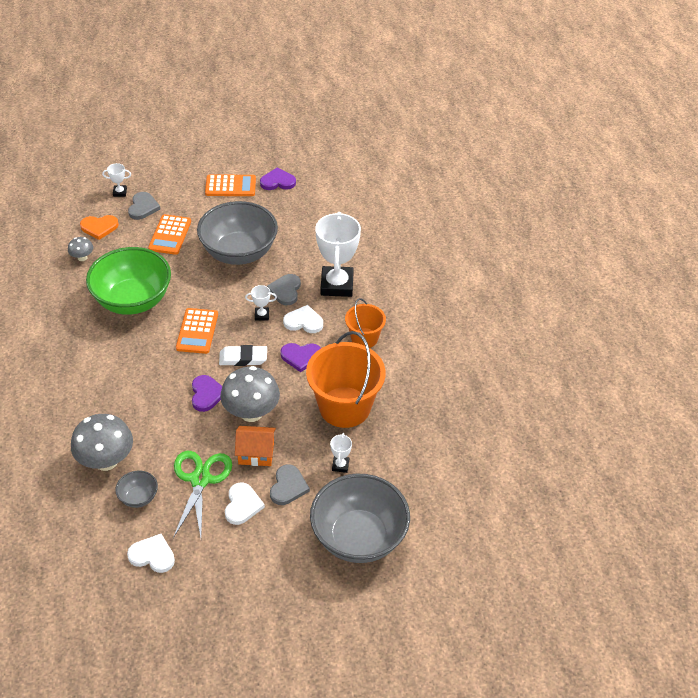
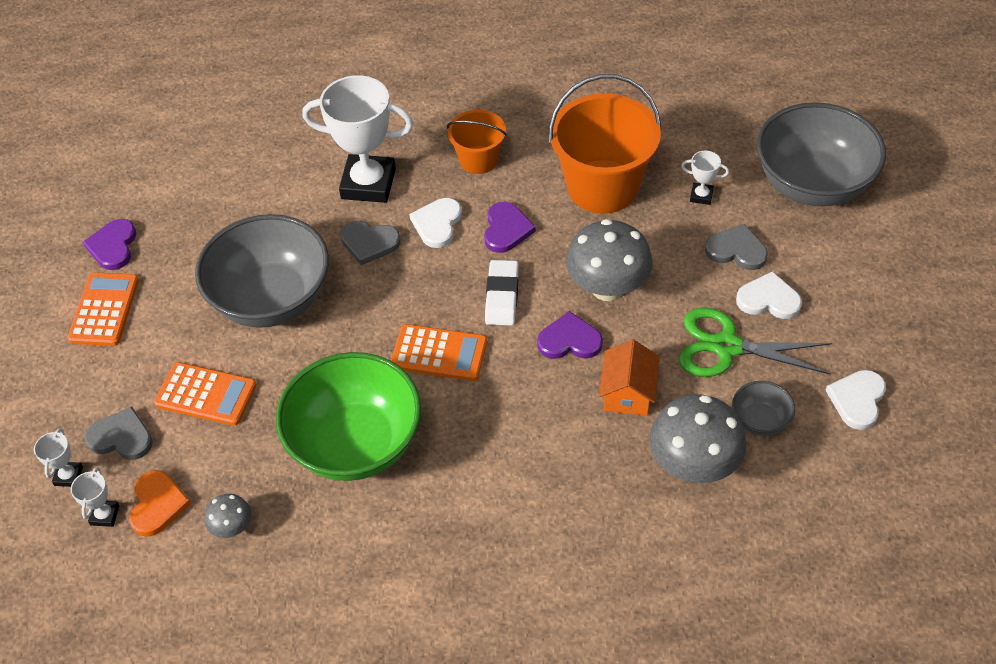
camera: 80 degrees left, 5 degrees up
(256, 453) = (680, 283): orange house -> orange house (628, 393)
(262, 315) = (417, 272): white trophy -> white trophy (105, 515)

